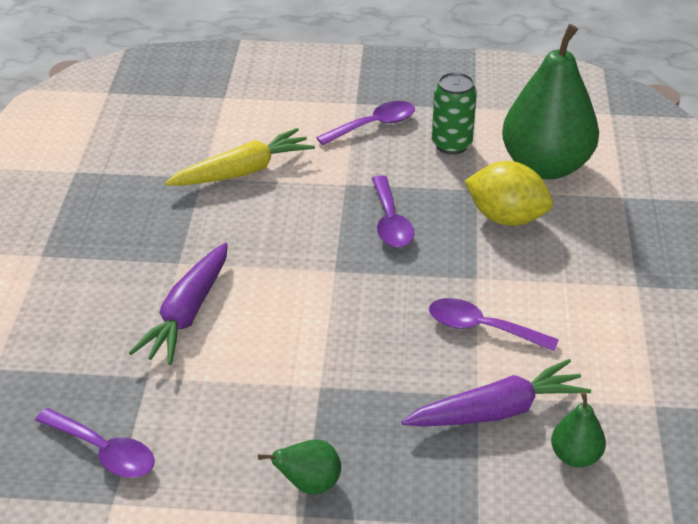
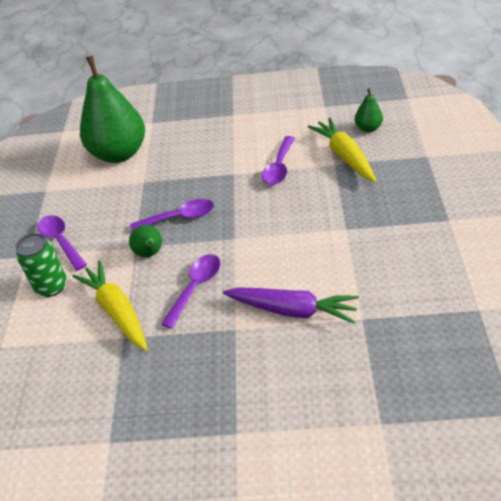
camera: 90 degrees left, 5 degrees up
(104, 452) = (439, 325): purple spoon -> purple spoon (196, 287)
(309, 485) = (426, 221): green pear -> green pear (150, 254)
(451, 145) = (91, 198): green can -> green can (51, 286)
(497, 411) = (344, 156): purple carrot -> yellow carrot
(506, 218) = (174, 166): yellow lemon -> none

